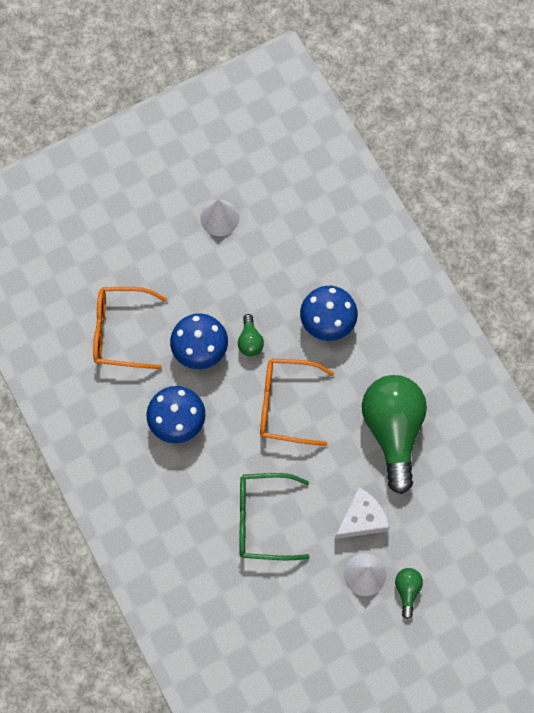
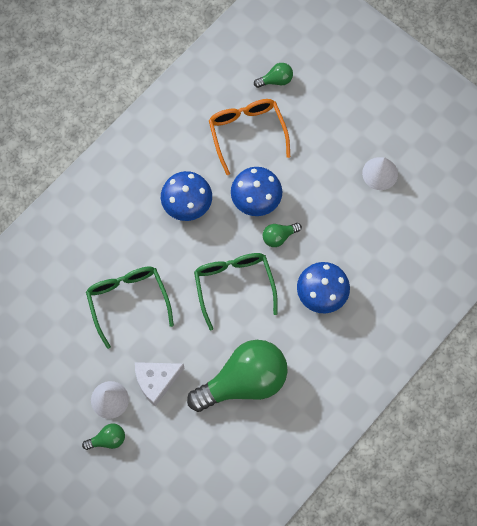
camera: 70 degrees right, 0 degrees up
(72, 281) = (276, 80): none -> green light bulb
(286, 404) = (234, 286): orange glasses -> green glasses
(361, 519) = (156, 381): white cheese -> white cheese turned 120 degrees clockwise

